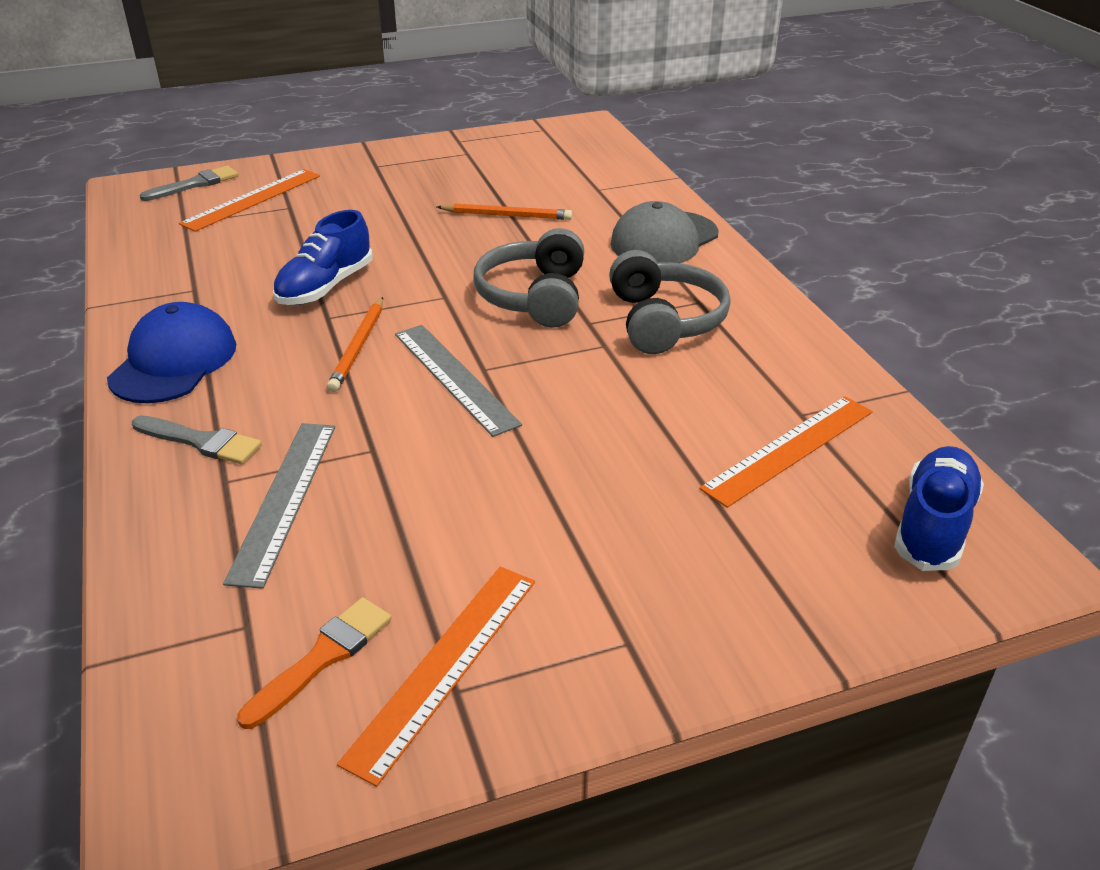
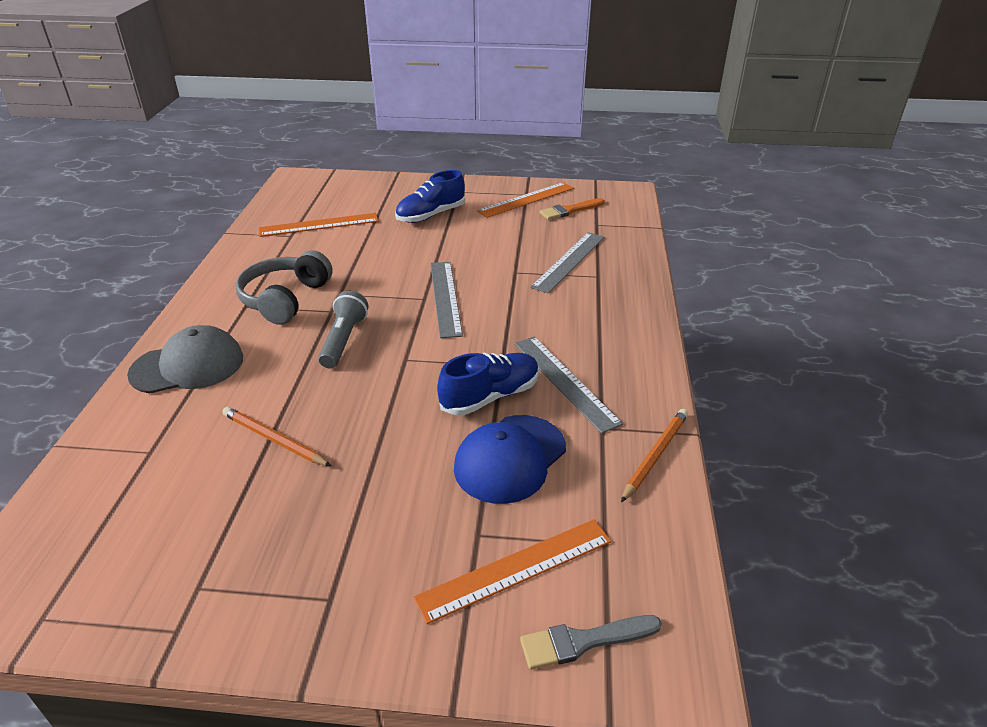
camera: 155 degrees left, 0 degrees up
(174, 361) = (622, 357): blue cap -> blue cap (510, 458)
(201, 441) = (608, 298): grey brush -> none
(244, 319) = (565, 381): none -> grey ruler
(359, 347) = (491, 334): orange pencil -> orange pencil (655, 455)
(535, 297) = (344, 340): grey headphones -> grey flashlight
(933, 525) = (306, 192): blue shoe -> blue shoe (431, 215)

